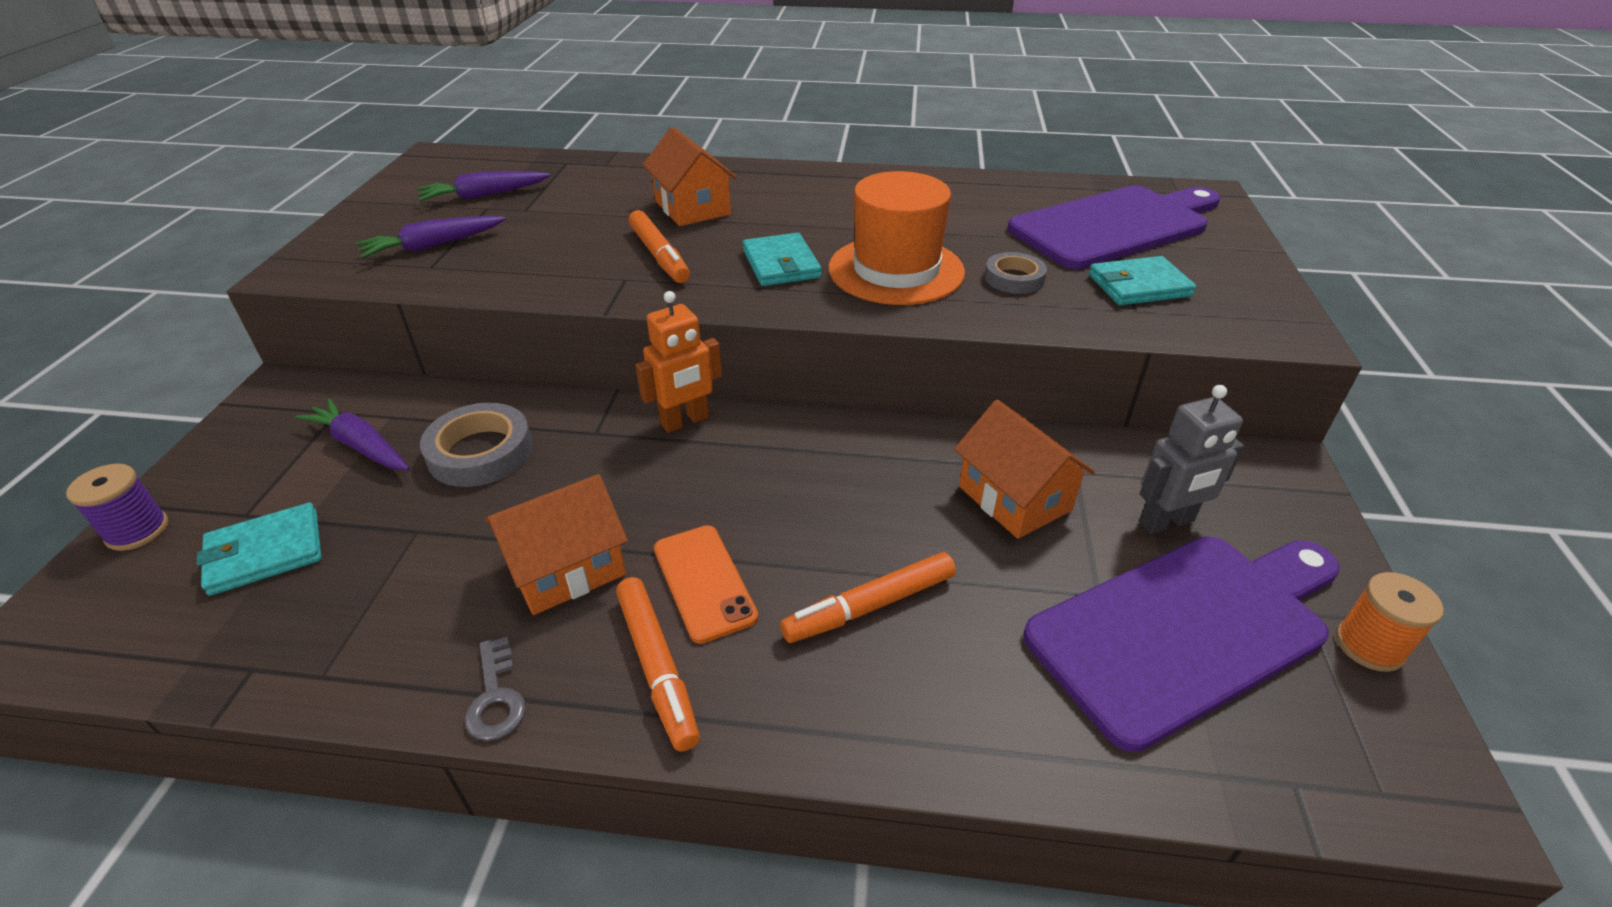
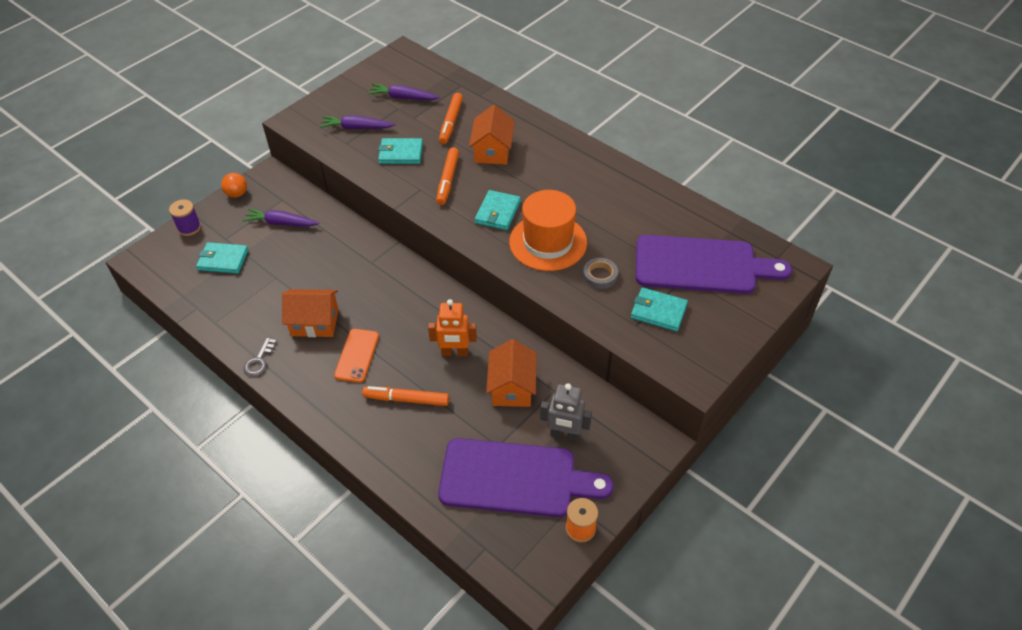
camera: 35 degrees right, 10 degrees up
(225, 438) = (237, 194): none -> orange ball
(361, 445) = (281, 223): purple carrot -> purple carrot turned 60 degrees counterclockwise
(480, 452) = (321, 249): grey tape -> none
(545, 251) = (400, 153): none -> turquoise wallet
(657, 667) = (315, 379): orange marker -> orange marker (451, 122)
(685, 421) = (412, 274): orange robot -> orange robot (455, 353)

